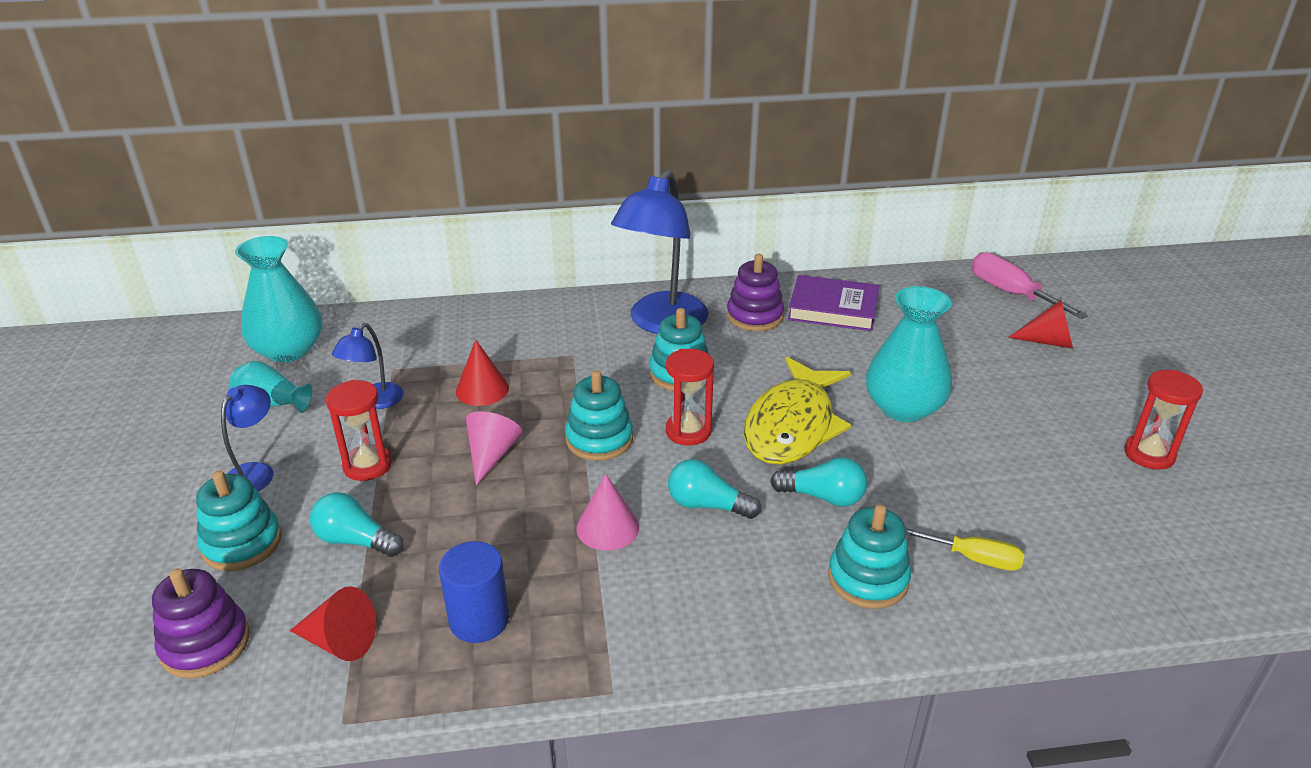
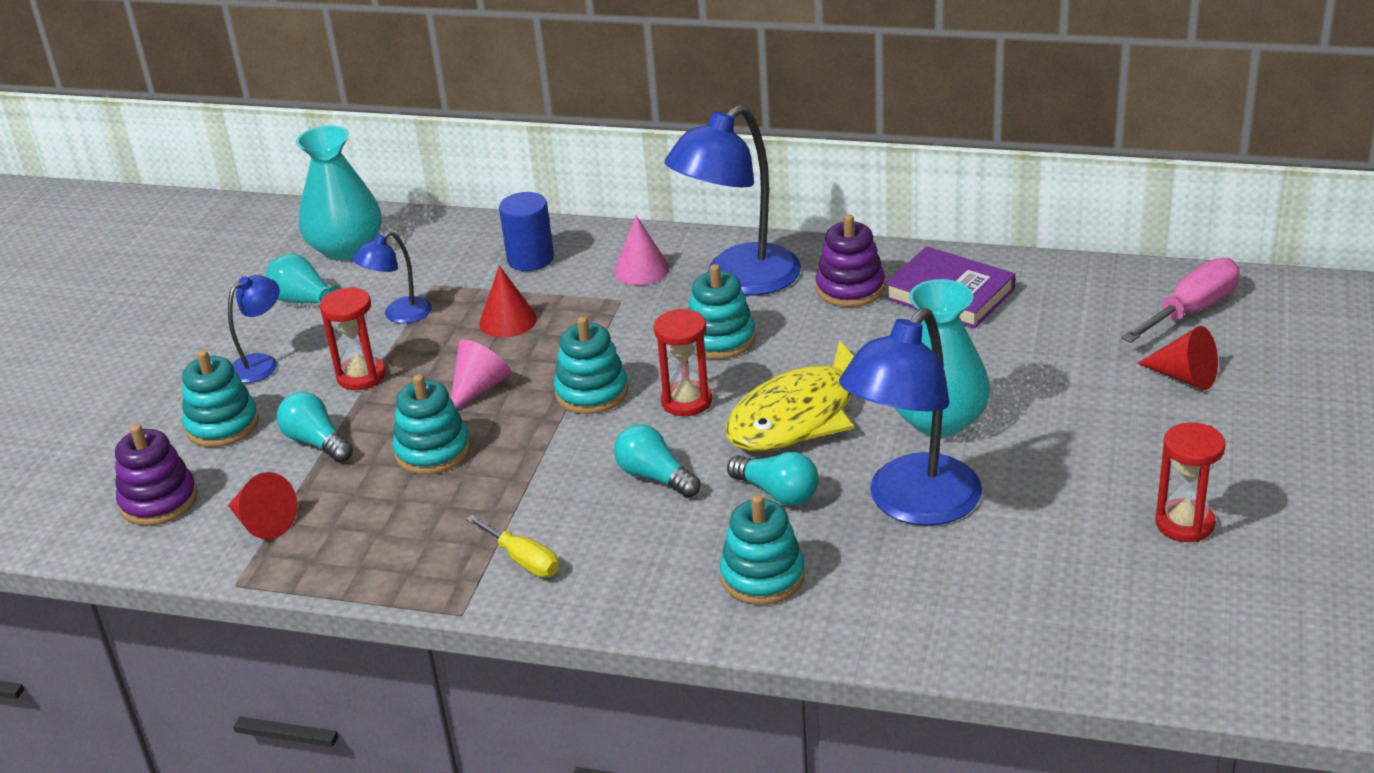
camera: 25 degrees right, 0 degrees up
(479, 620) = (384, 532): blue cylinder -> blue cylinder (530, 259)
(481, 525) = (432, 451): none -> turquoise stacking toy
(607, 527) = (546, 477): pink cone -> pink cone (641, 269)
(939, 483) = (912, 505): none -> blue lamp
(974, 558) = (887, 582): yellow screwdriver -> yellow screwdriver (523, 560)
(1011, 293) = (1191, 310): pink screwdriver -> pink screwdriver turned 60 degrees clockwise

